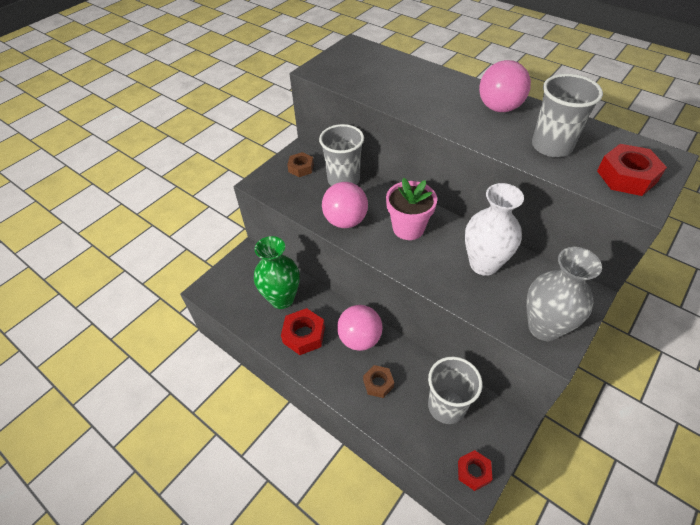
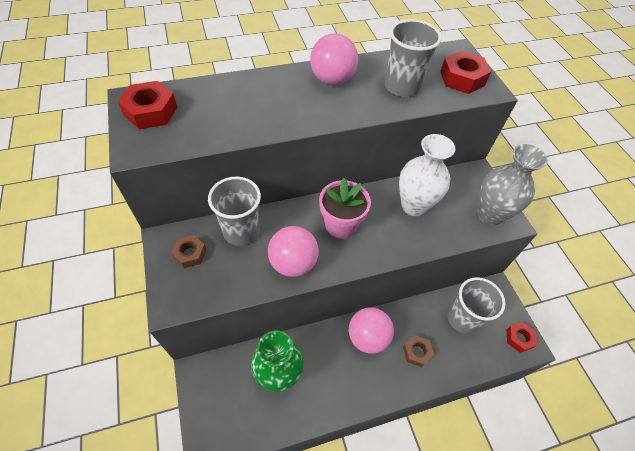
camera: 60 degrees left, 5 degrees up
(304, 335) = (332, 380): red nut -> red nut (151, 111)

